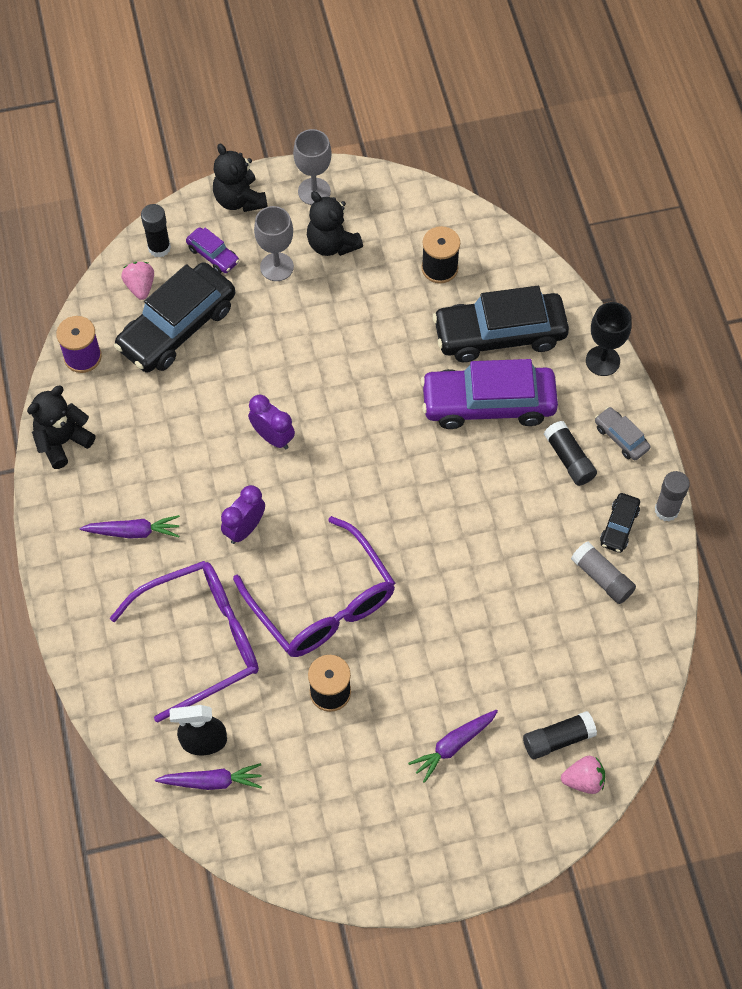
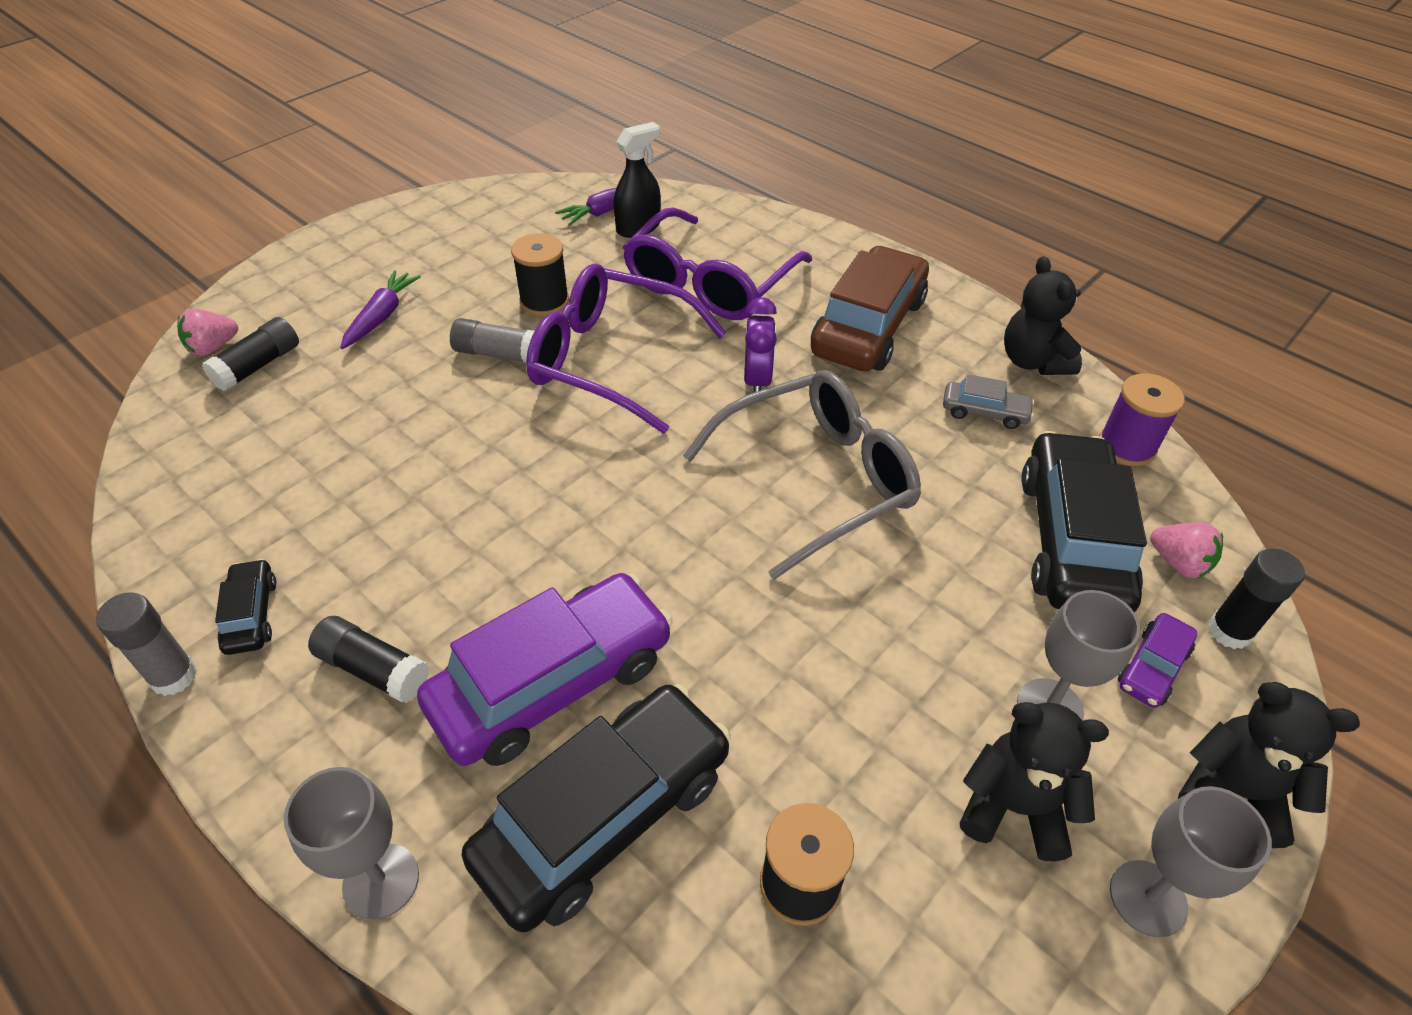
camera: 145 degrees right, 15 degrees down
(62, 441) = (1033, 361): black teddy bear -> black teddy bear turned 150 degrees clockwise
(133, 532) = (868, 326): purple carrot -> brown car
(213, 255) = (1152, 667): purple car -> purple car turned 60 degrees counterclockwise
(273, 437) = (817, 480): purple clock -> grey glasses
(602, 361) = (381, 881): black goblet -> grey goblet
(602, 578) = (257, 539): grey glue stick -> grey glue stick (498, 354)
(621, 437) = (292, 752): grey car -> grey car (984, 412)

